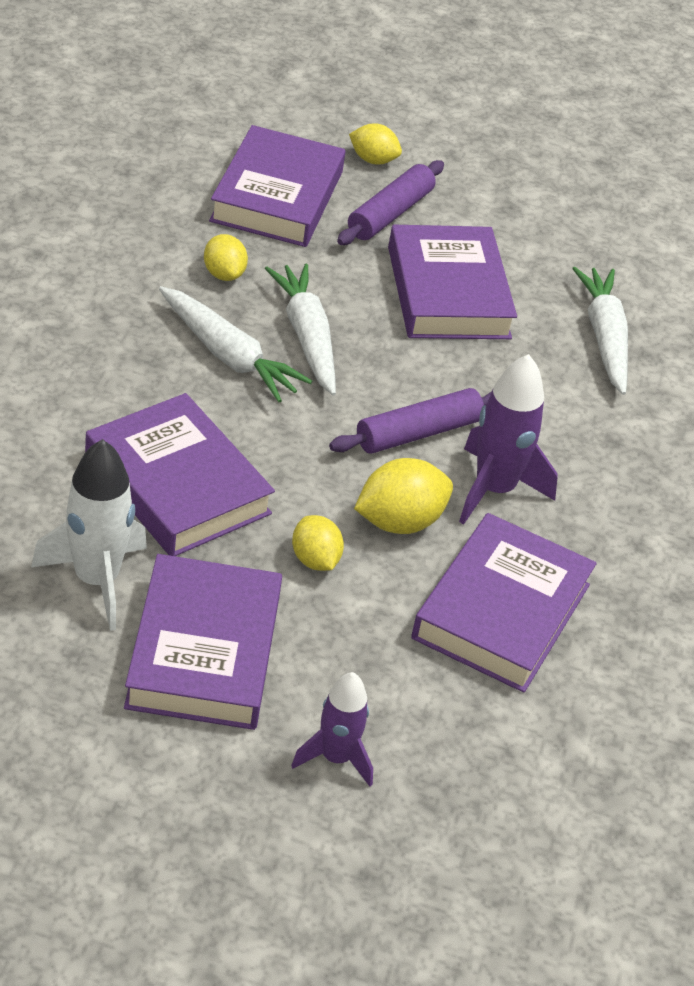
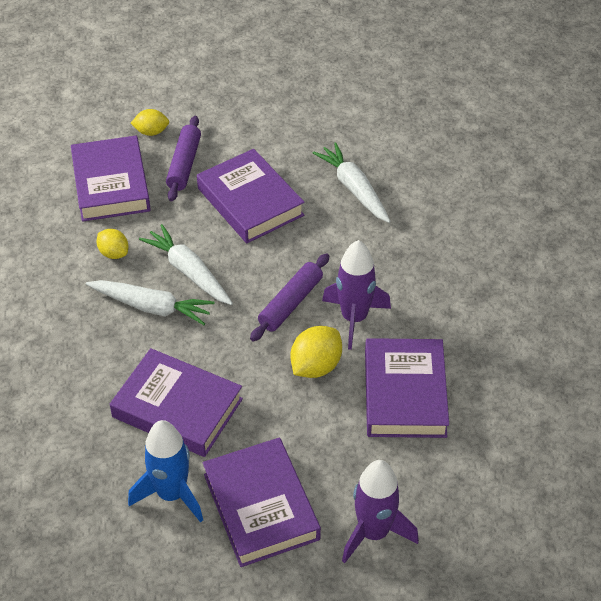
camera: 20 degrees left, 5 degrees up
(96, 580) = (171, 494): white rocket -> blue rocket
(315, 560) = (285, 415): yellow lemon -> none
(336, 758) = (373, 532): purple rocket -> purple rocket, size x1.54

